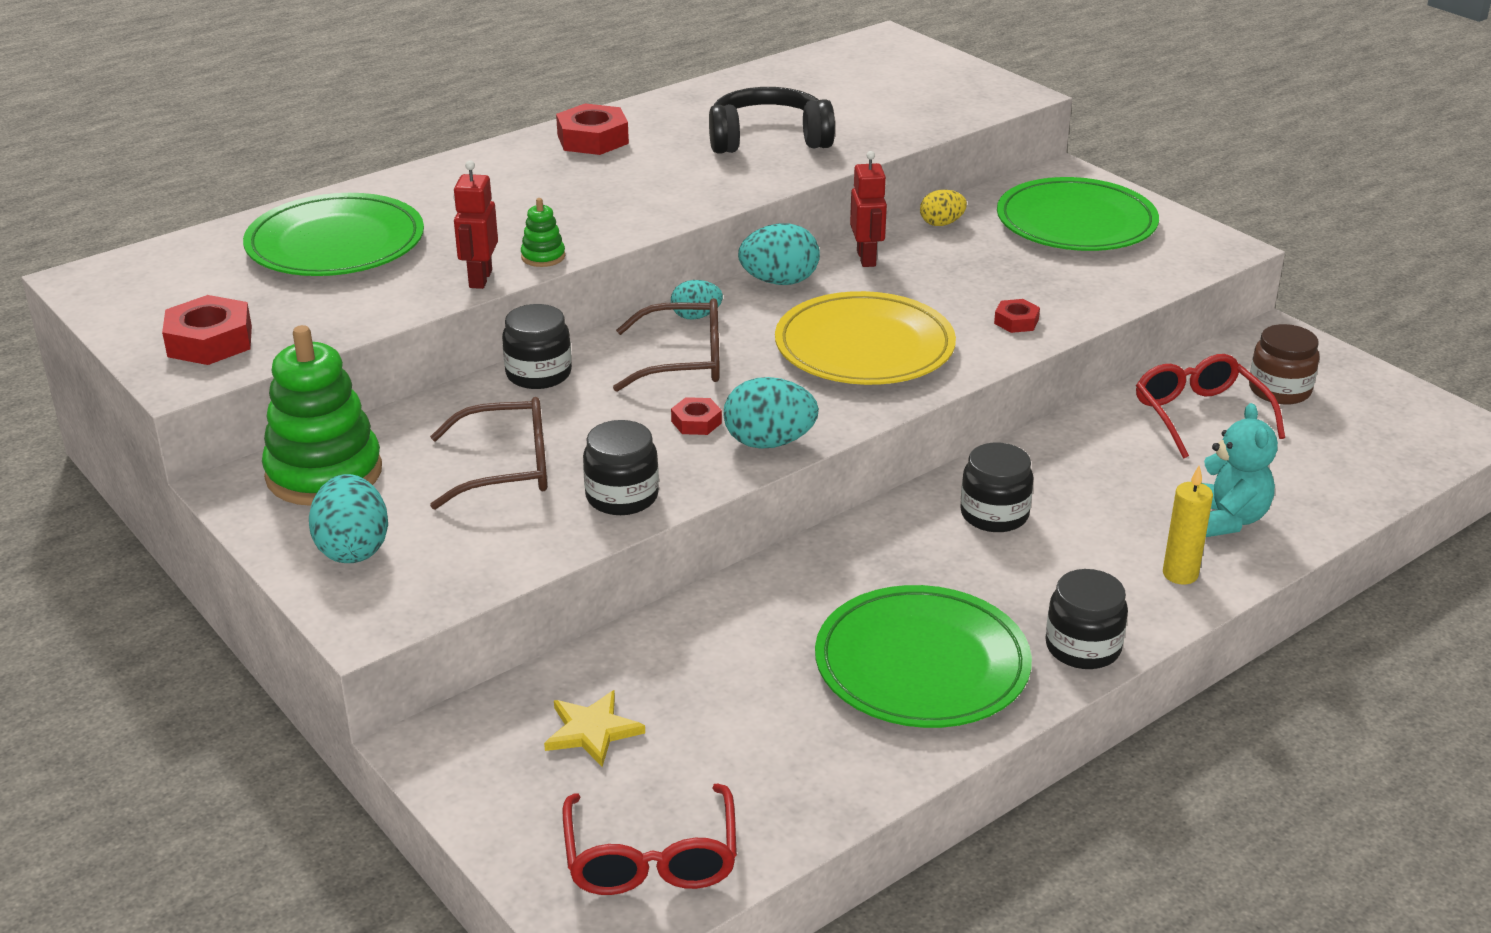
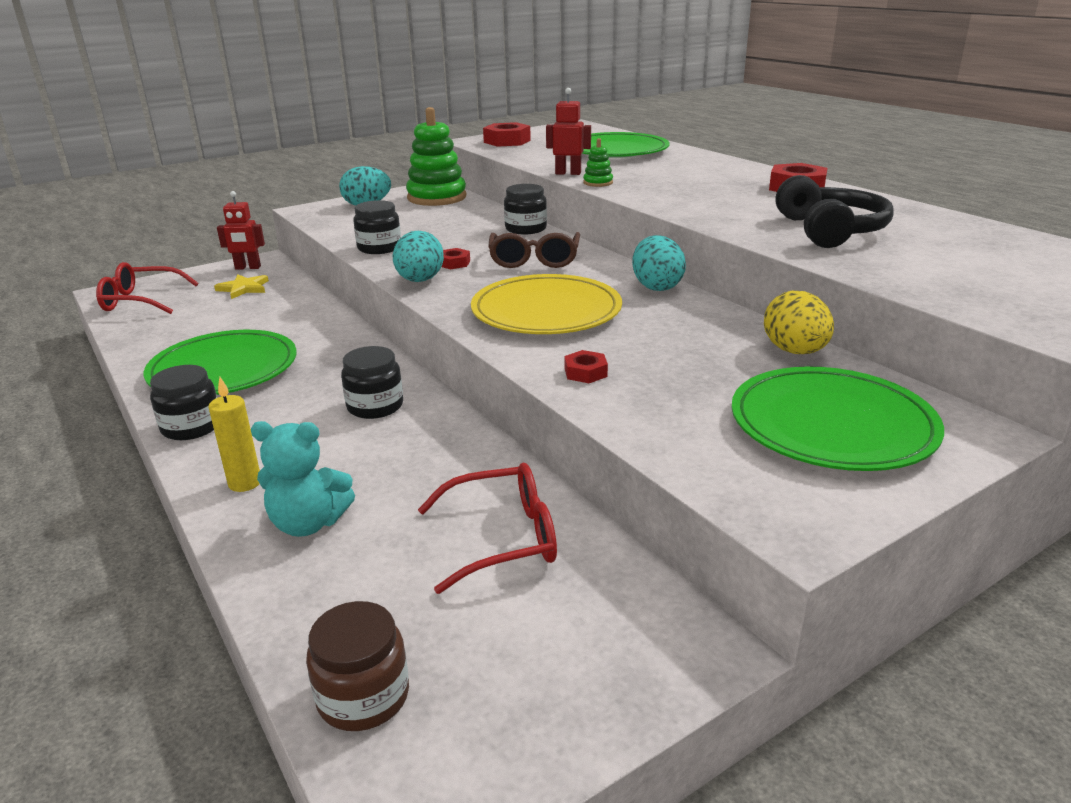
camera: 95 degrees right, 5 degrees down
(507, 468) = (423, 226): brown glasses -> none
(696, 316) = (598, 263): turquoise egg -> none
(866, 258) = (706, 317): red robot -> red robot (248, 268)
(941, 223) = (794, 351): yellow egg -> yellow egg, size x1.62
(1279, 390) = (552, 616): brown jar -> brown jar (363, 696)

